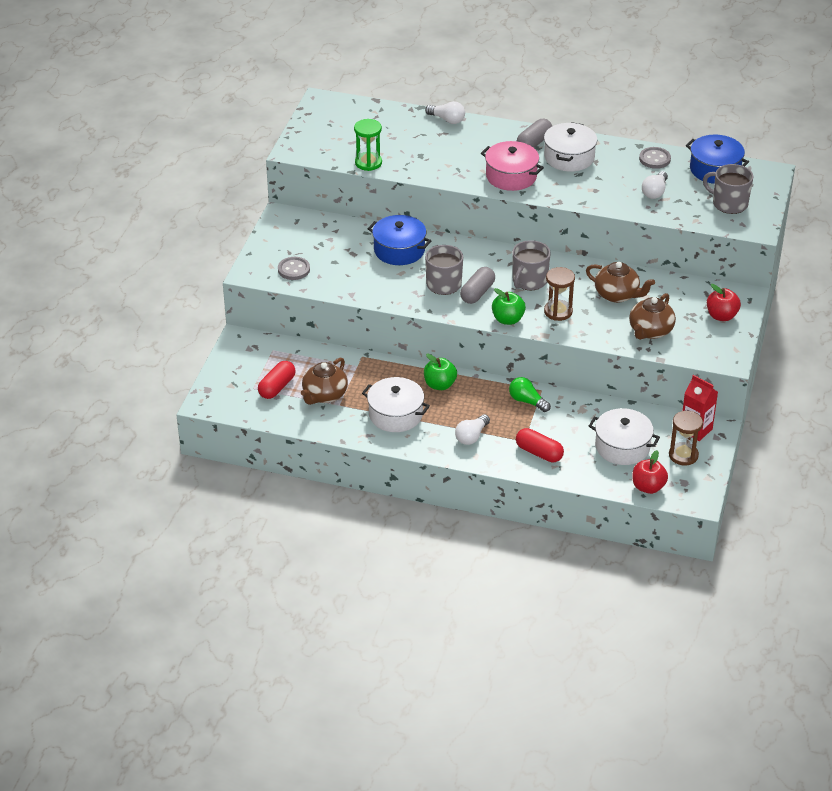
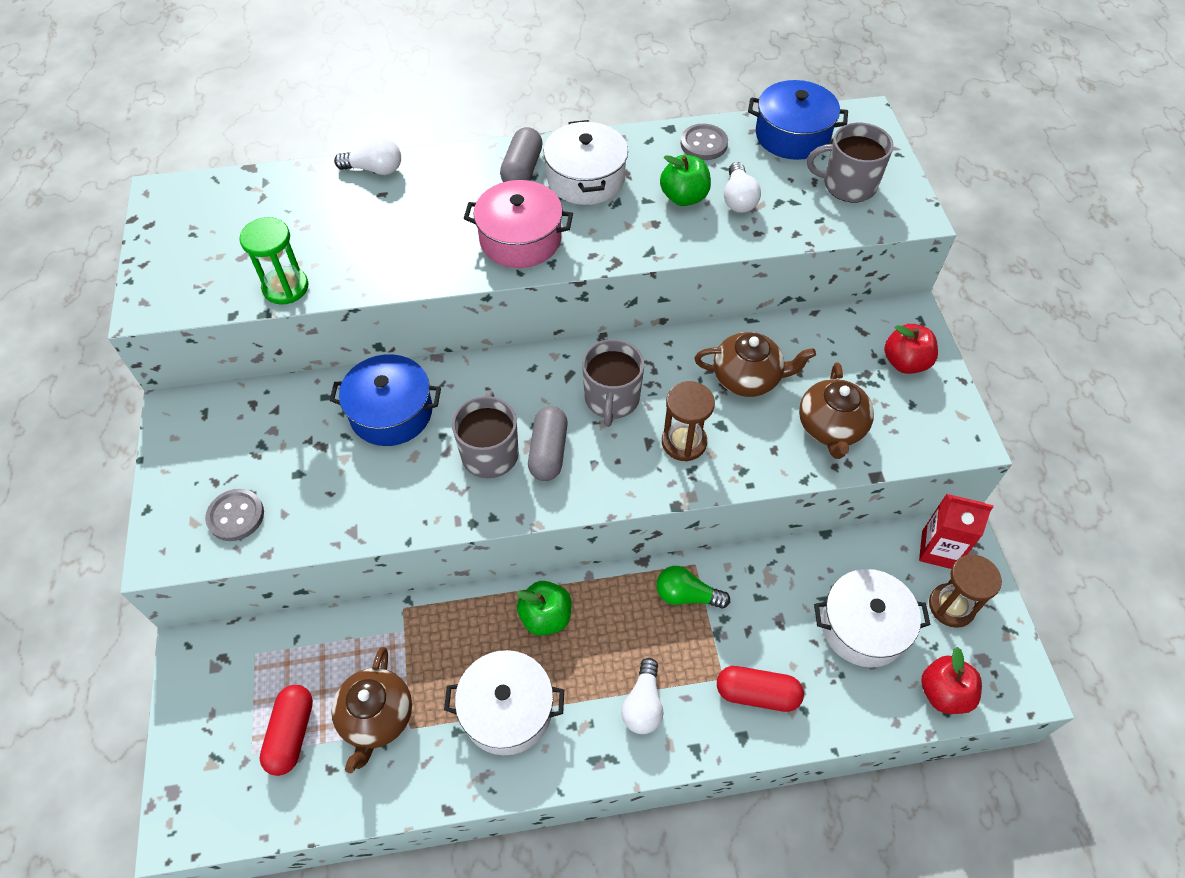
camera: 25 degrees left, 15 degrees up
(508, 319) = (620, 487): green apple -> green apple (684, 197)

